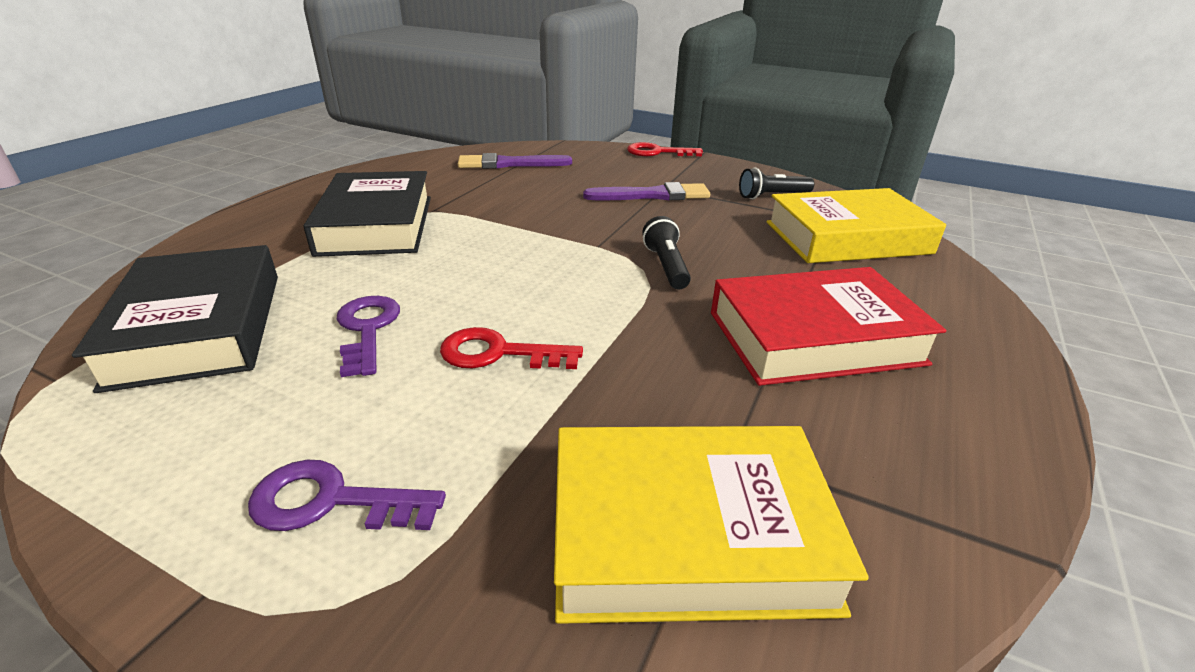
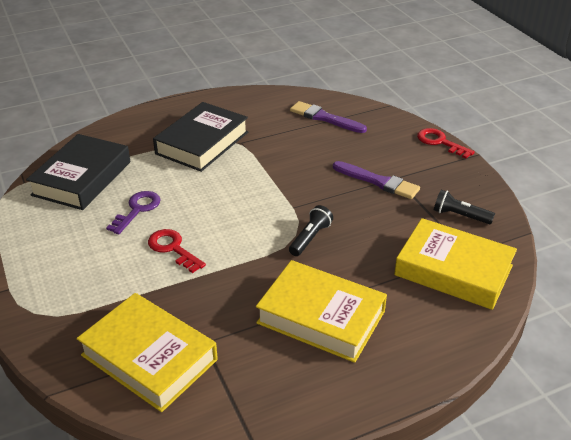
camera: 40 degrees right, 5 degrees up
(332, 501) = (61, 279): purple key -> none
(814, 337) = (321, 317): red book -> yellow book

